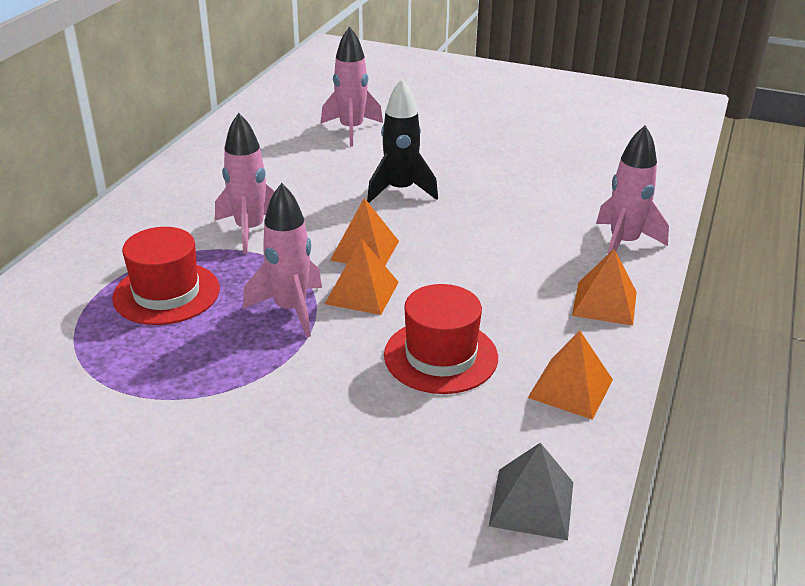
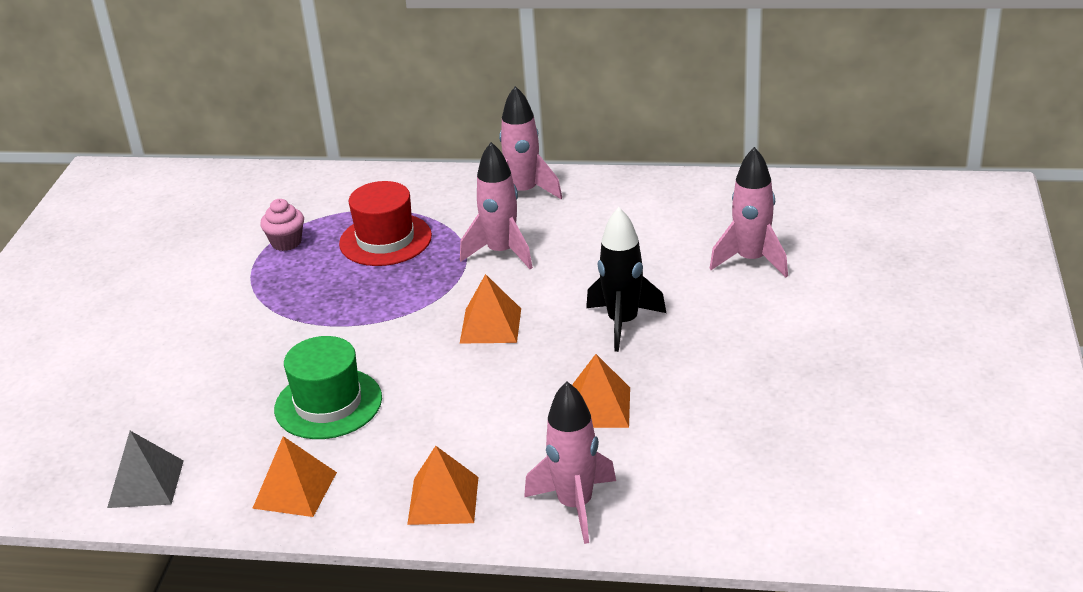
camera: 80 degrees right, 0 degrees up
(107, 364) = (286, 242): none -> pink cupcake
(290, 310) = (378, 307): pink rocket -> pink rocket (524, 193)
(362, 293) = (416, 339): orange pyramid -> orange pyramid (598, 407)
(440, 356) = (328, 404): red hat -> green hat

